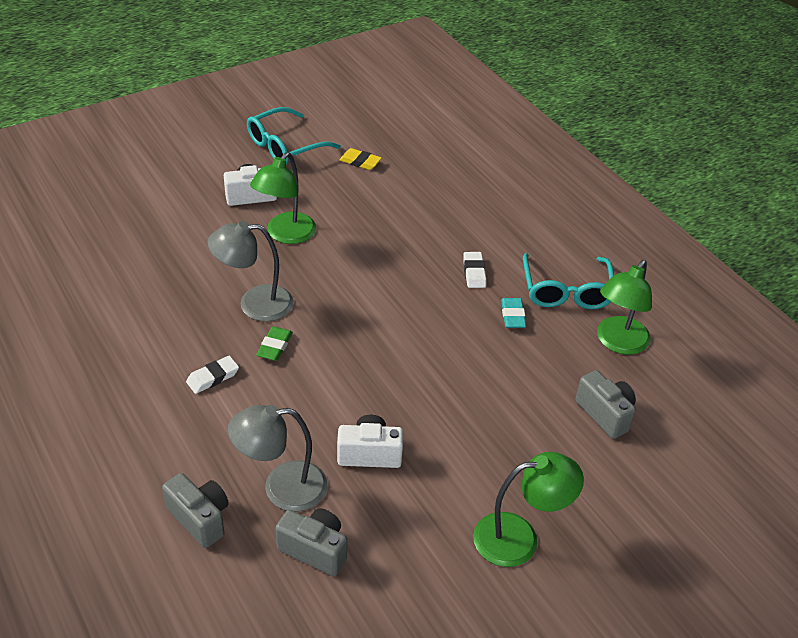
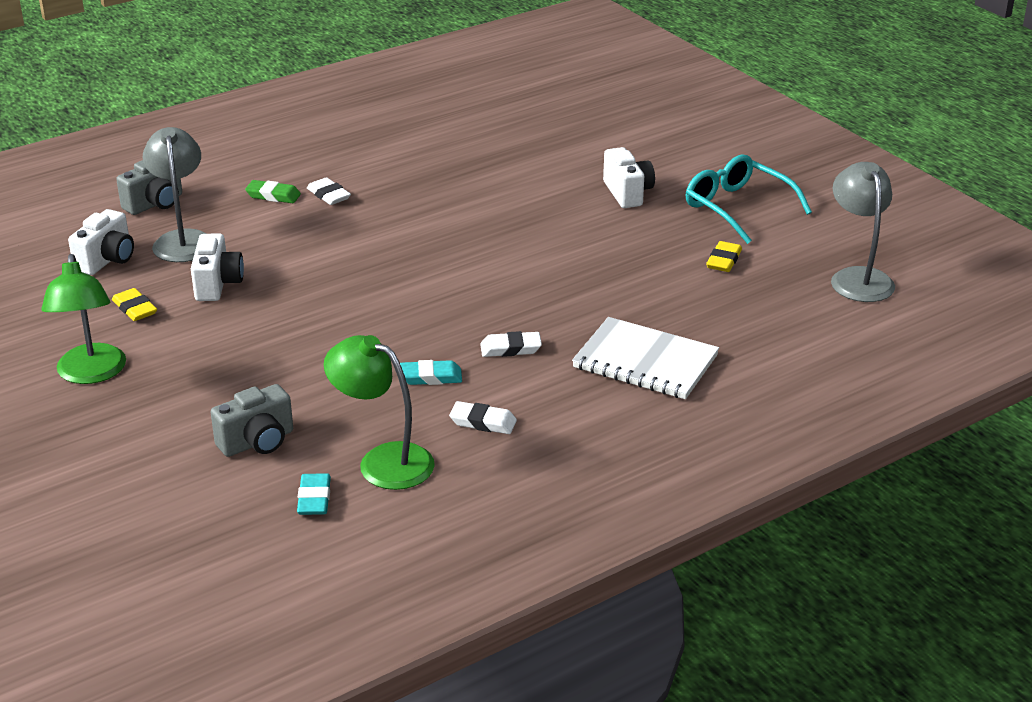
camera: 90 degrees right, 10 degrees down
(254, 304) = (438, 209): grey lamp -> grey lamp (858, 278)
(274, 346) = (373, 224): green eraser -> green eraser (273, 195)
(285, 235) = (559, 219): green lamp -> none
(315, 550) = (107, 260): grey camera -> white camera
(410, 515) = (134, 309): none -> yellow eraser
(489, 211) = (645, 362): none -> white notebook
(566, 291) = (483, 422): turquoise glasses -> white eraser
(666, 379) = (314, 498): none -> turquoise eraser

